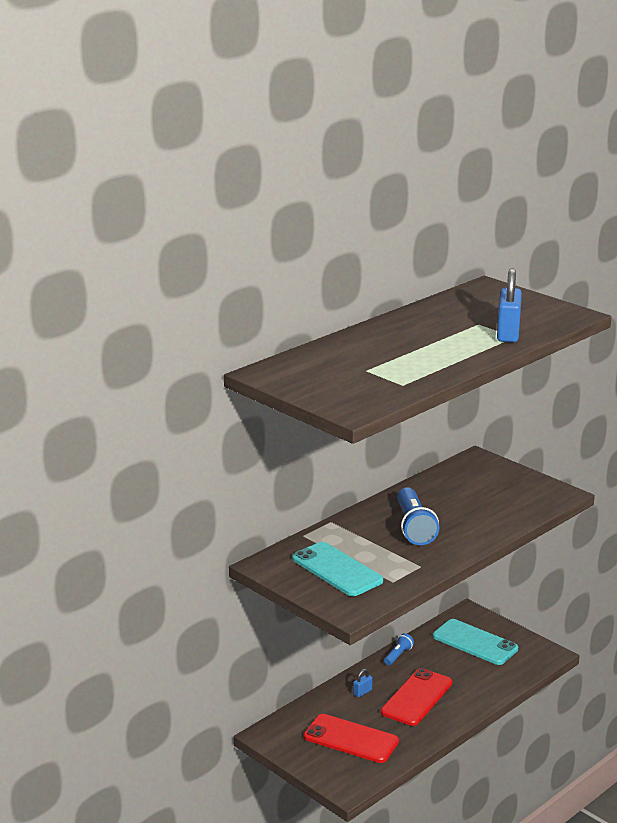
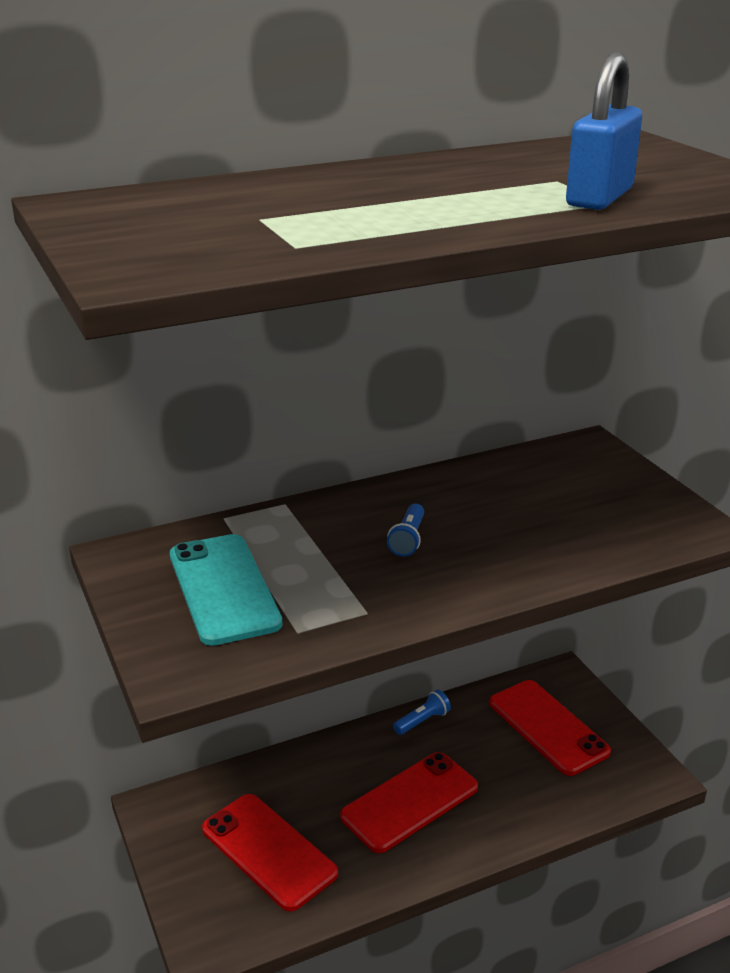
camera: 20 degrees right, 5 degrees up
(362, 692) = (335, 770): blue padlock -> none
(414, 528) = (408, 539): blue flashlight -> blue flashlight, size x0.51
(475, 642) = (548, 727): turquoise phone -> red phone

